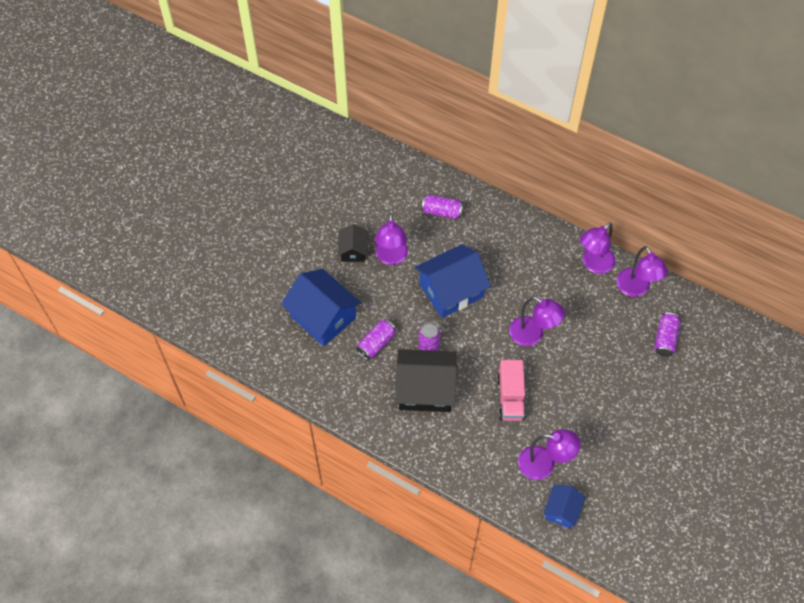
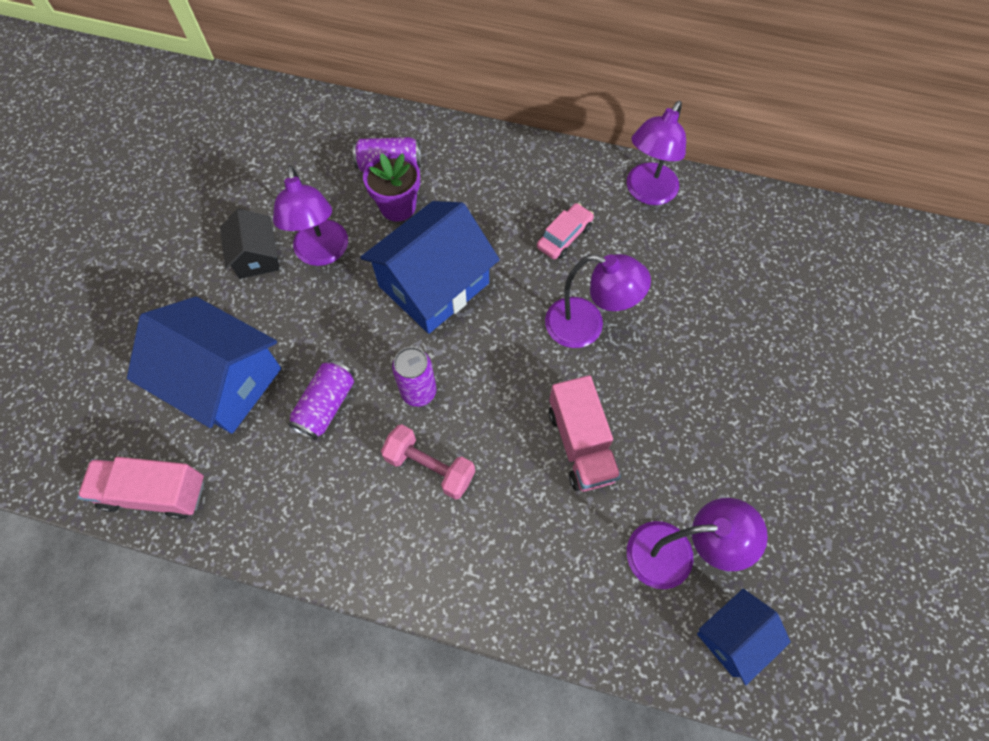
camera: 15 degrees left, 5 degrees up
(278, 367) = (154, 492): none -> pink truck
(425, 389) = (430, 467): black house -> pink dumbbell
(441, 239) = (398, 206): none -> purple flower pot
(535, 280) = (564, 236): none -> pink car
(562, 510) = (733, 637): blue house -> blue house turned 45 degrees clockwise
(636, 289) = (723, 215): purple lamp -> none
(665, 339) = (796, 282): purple can -> none

